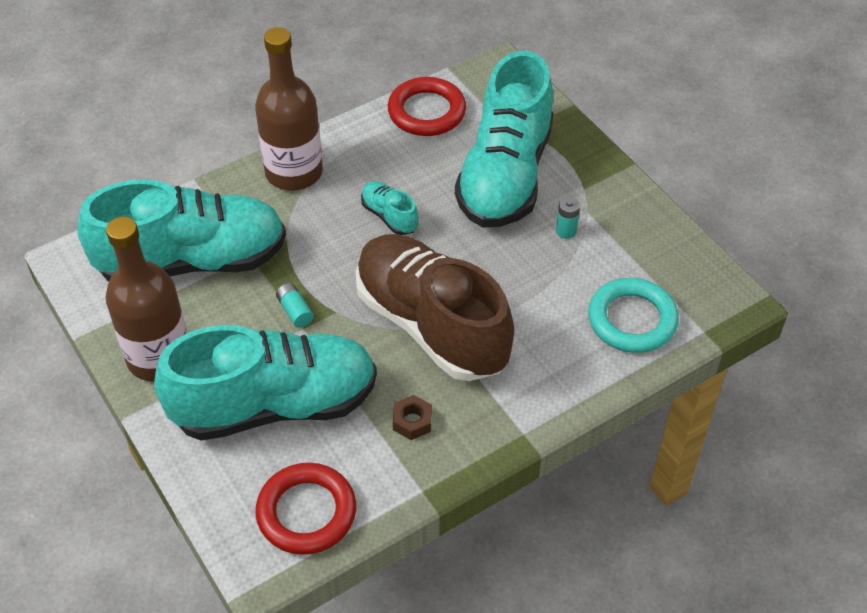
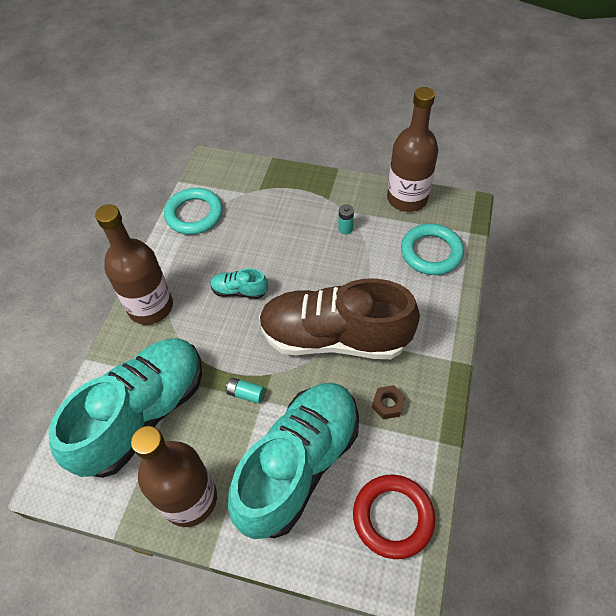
camera: 40 degrees left, 5 degrees up
(426, 112) = (194, 214): red ring -> turquoise ring
(505, 175) = (279, 221): turquoise shoe -> none
(674, 247) = (407, 198): none -> brown bottle

